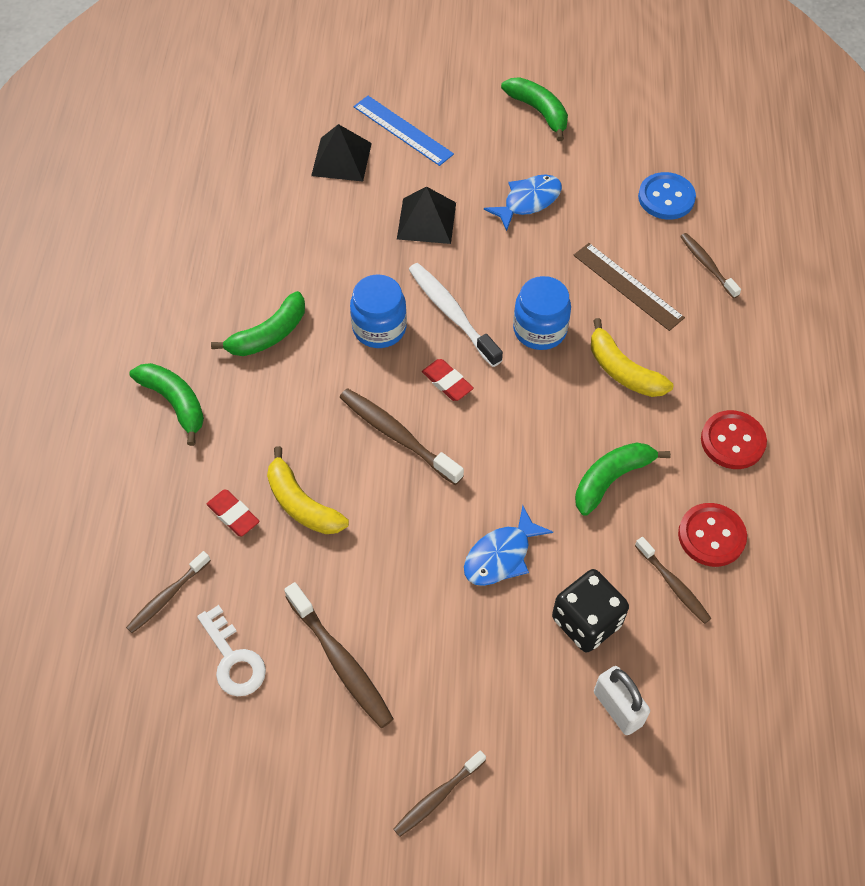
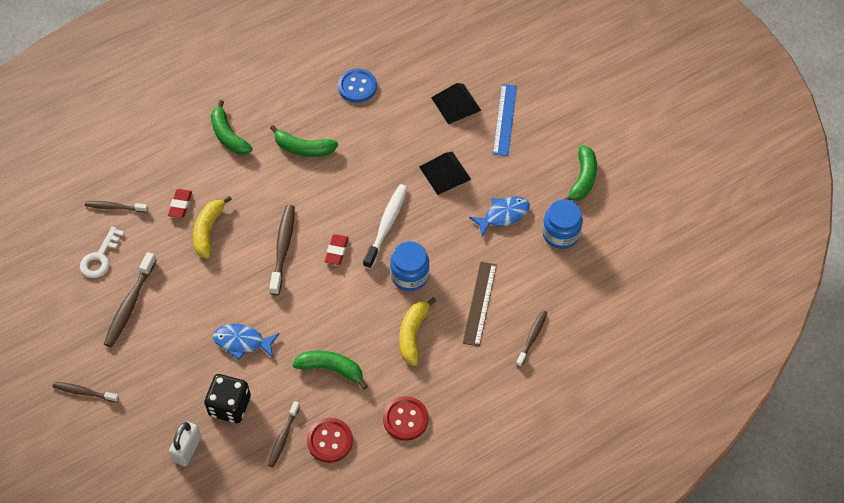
camera: 55 degrees right, 0 degrees up
(175, 403) = (228, 135): green banana -> green banana turned 135 degrees clockwise
(379, 328) = (348, 196): blue jar -> blue jar (560, 234)
(528, 201) = (503, 215): blue fish -> blue fish turned 45 degrees counterclockwise
(666, 198) = (569, 287): blue button -> blue button (357, 87)

